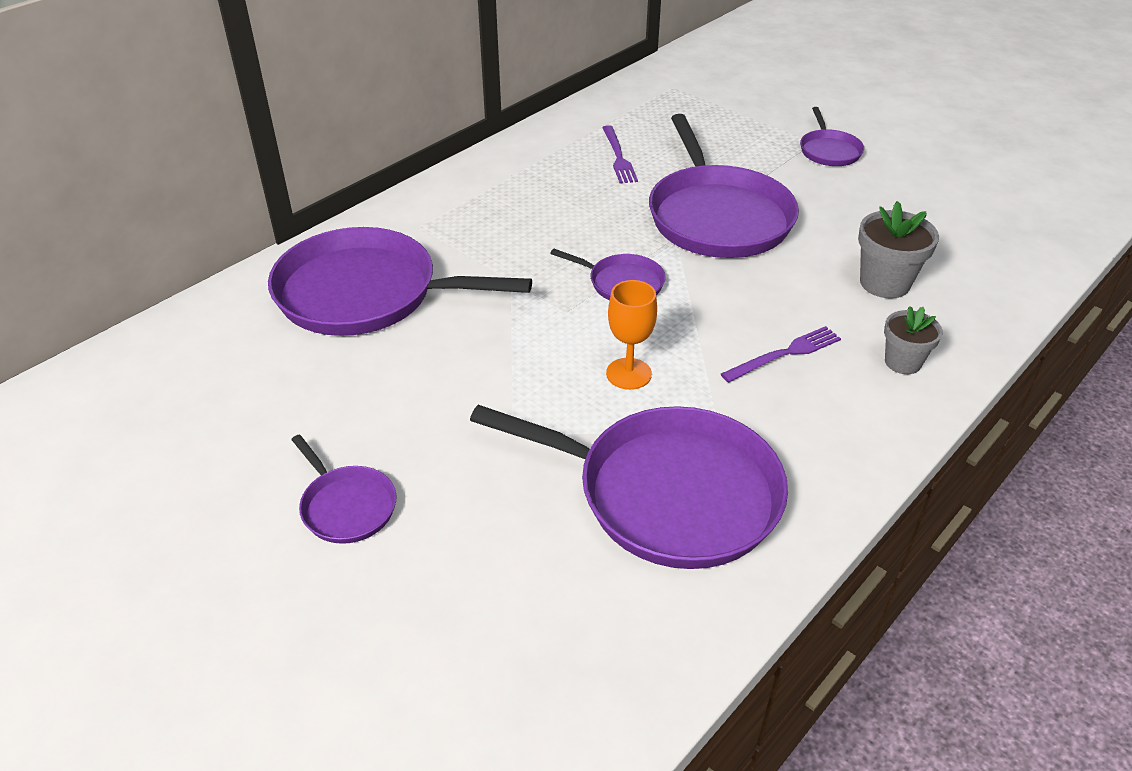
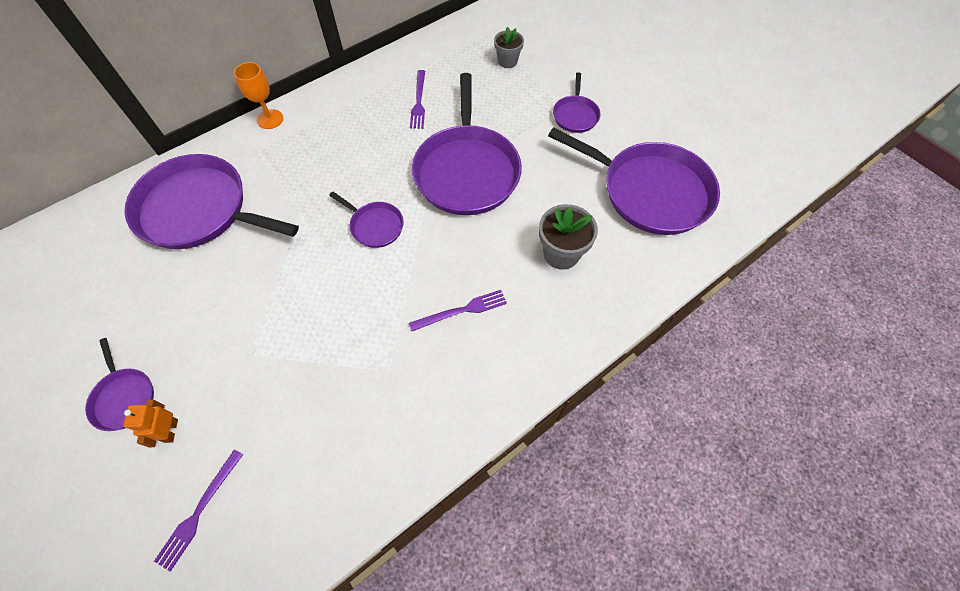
camera: 10 degrees right, 20 degrees up
(435, 533) = (171, 431): none -> orange robot
(521, 618) = (199, 511): none -> purple fork
(628, 374) = (347, 311): orange goblet -> orange goblet (270, 119)
(667, 494) = (332, 424): purple pan -> purple pan (649, 191)
(902, 362) = (542, 332): grey flower pot -> grey flower pot (507, 61)

